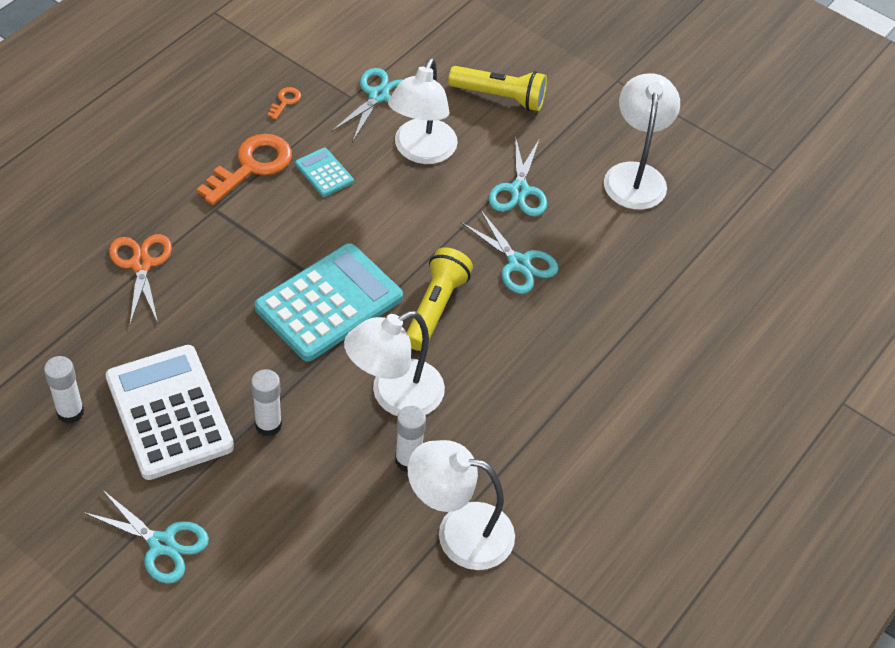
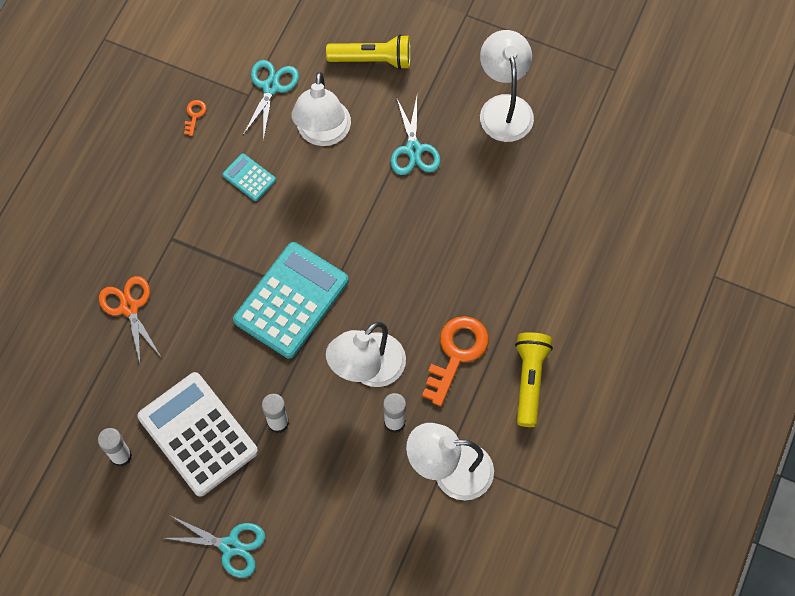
camera: 10 degrees left, 15 degrees up
(251, 166) = (187, 188): orange key -> orange key (456, 353)
(435, 308) = (377, 281): yellow flashlight -> yellow flashlight (529, 380)
(519, 264) = (432, 220): turquoise scissors -> none

